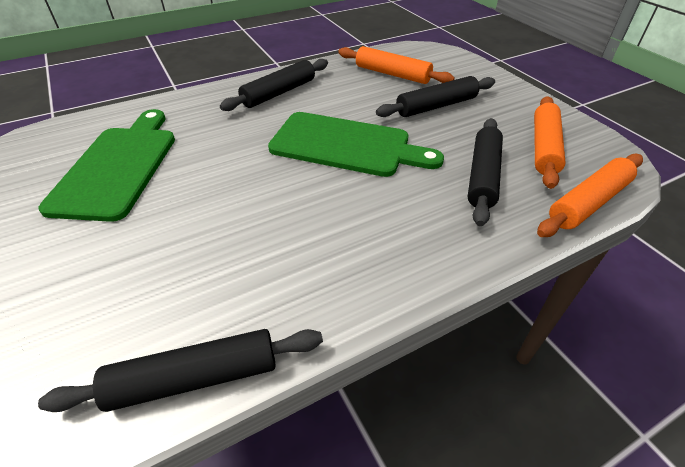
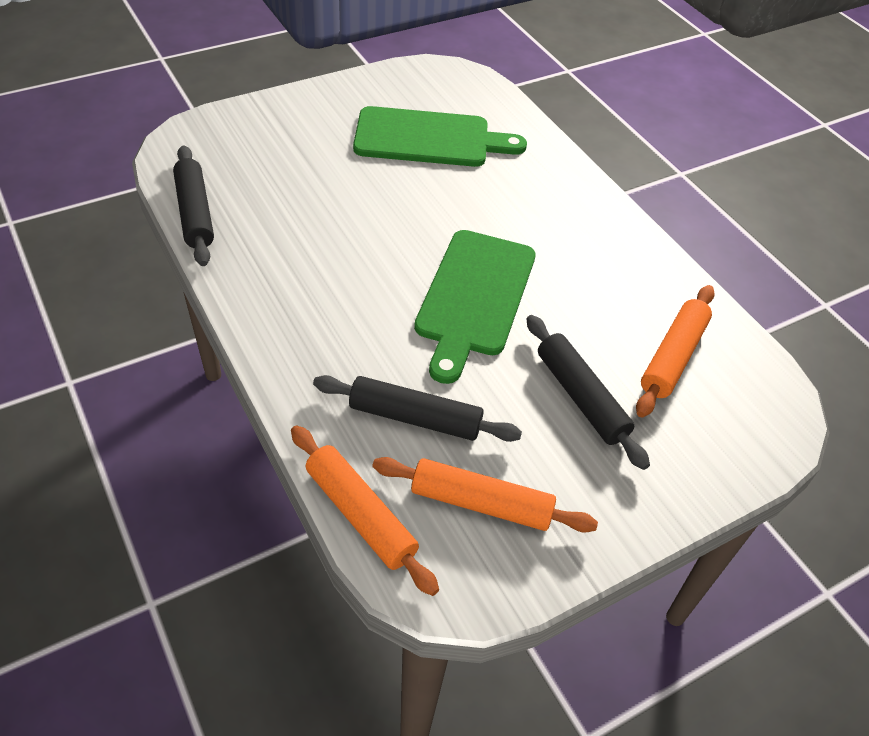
camera: 85 degrees right, 5 degrees up
(279, 93) = (591, 238): black rolling pin -> none

